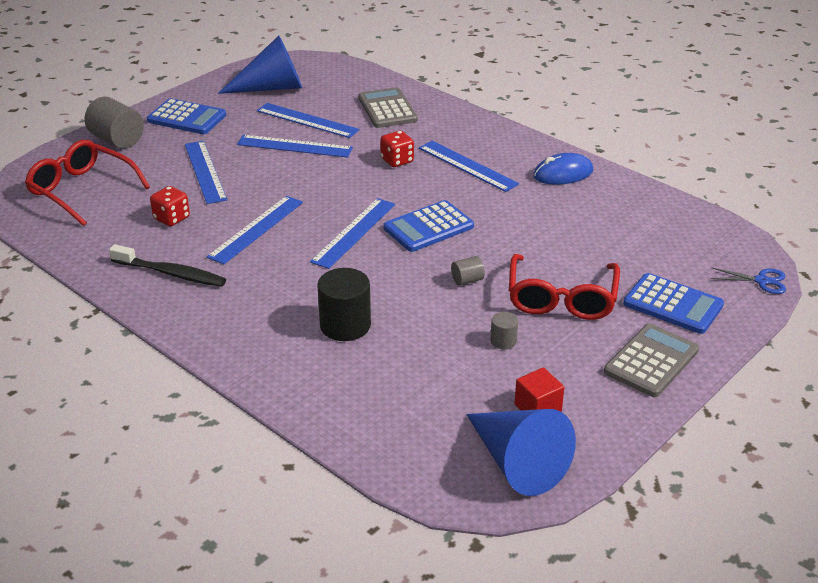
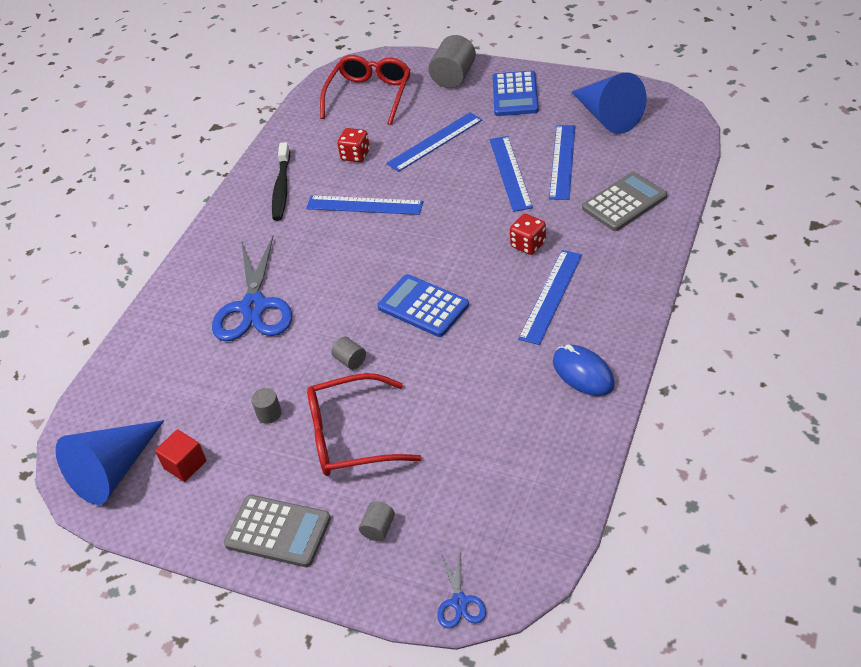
camera: 75 degrees right, 10 degrees up
(345, 325) = (253, 307): black cylinder -> blue scissors
(354, 232) = (389, 262): blue ruler -> none
(673, 304) = (378, 528): blue calculator -> grey cylinder

